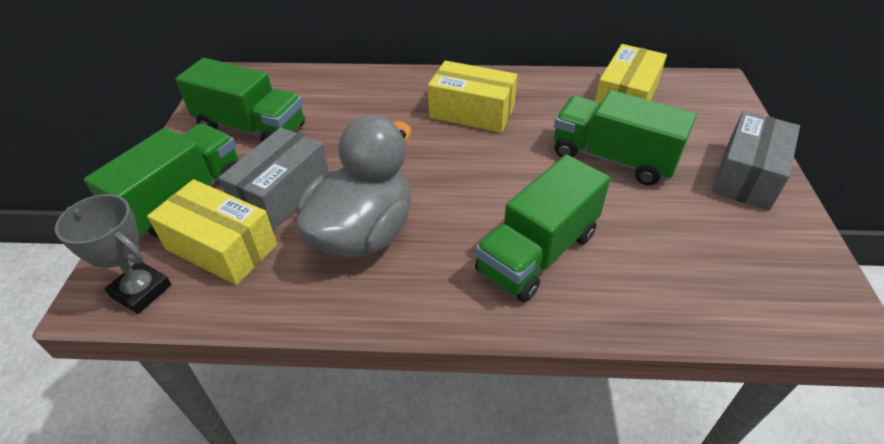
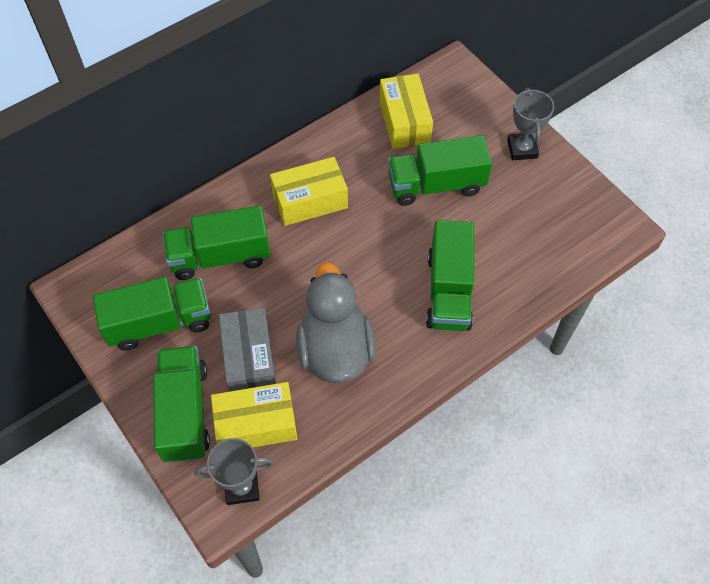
camera: 40 degrees left, 15 degrees up
(352, 111) = (220, 256): none -> green truck
(747, 175) = (522, 149): grey box -> grey trophy

